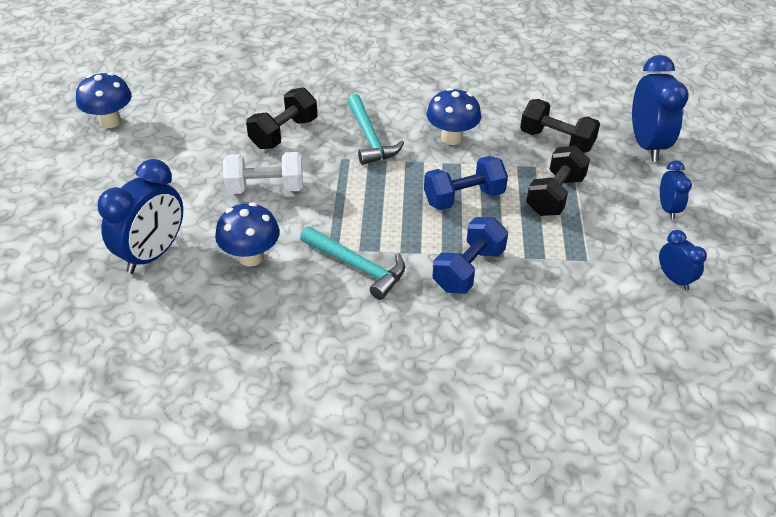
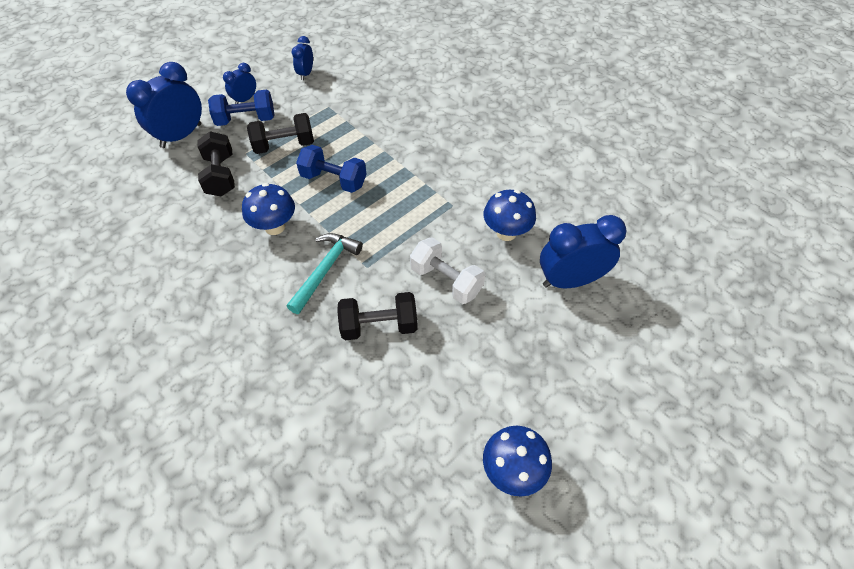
camera: 135 degrees left, 10 degrees up
(357, 266) = (449, 183): turquoise hammer -> none
(468, 269) = (392, 141): blue dumbbell -> blue dumbbell (246, 120)

